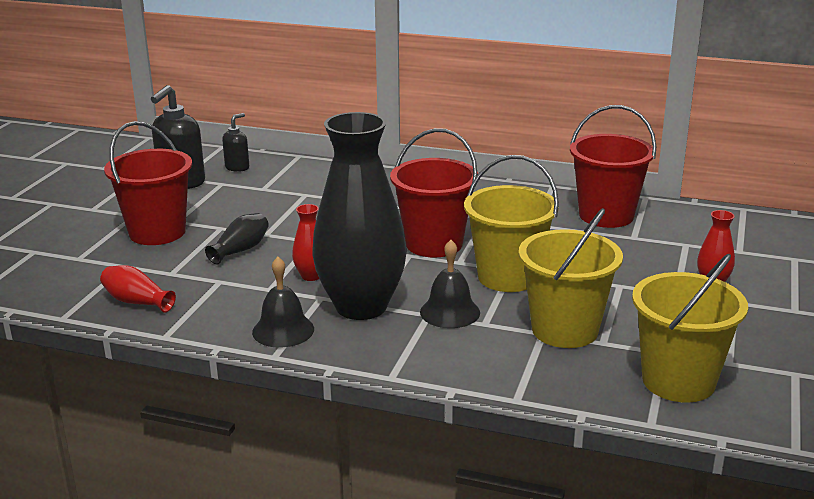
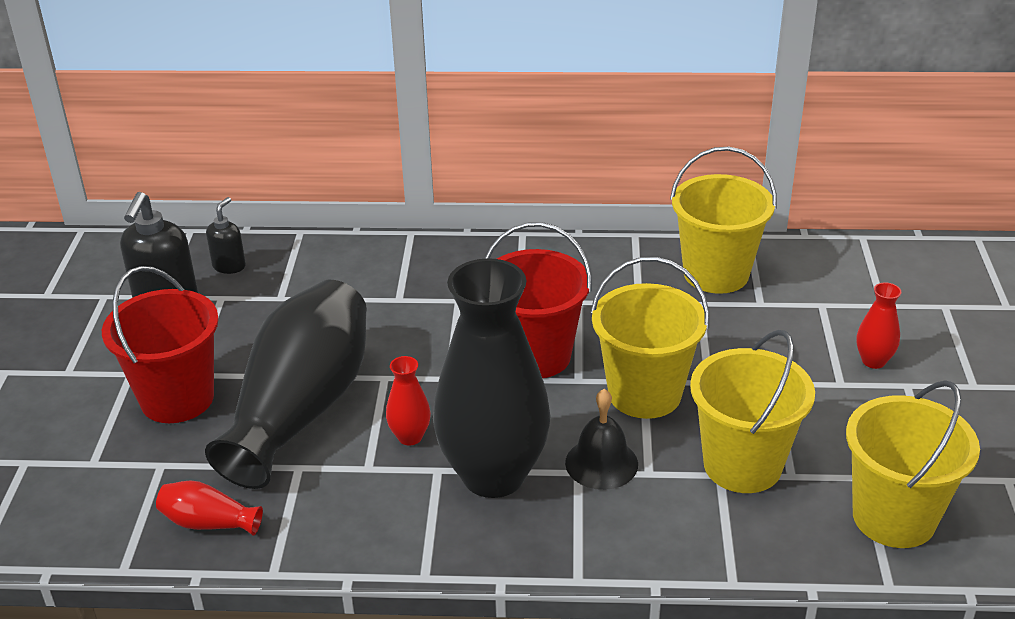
camera: 15 degrees left, 10 degrees up
(240, 250) = (301, 409): black vase -> black vase, size x2.48
(283, 330) = (416, 533): black bell -> none
(606, 215) = (716, 274): red bucket -> yellow bucket

